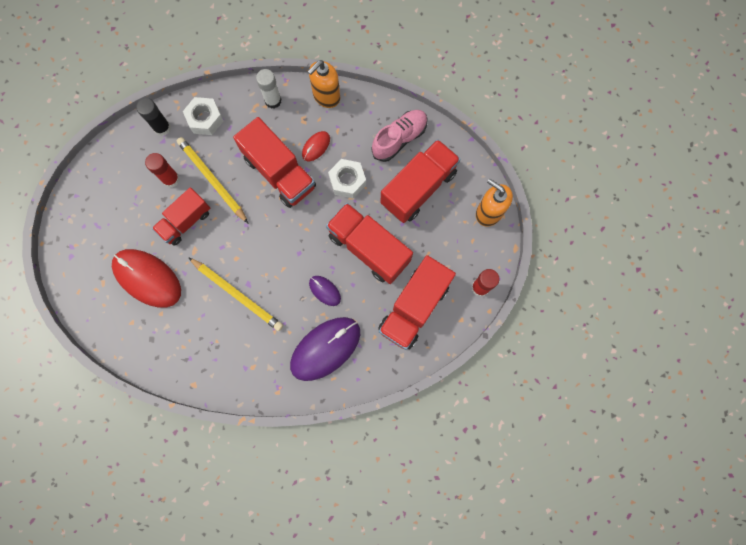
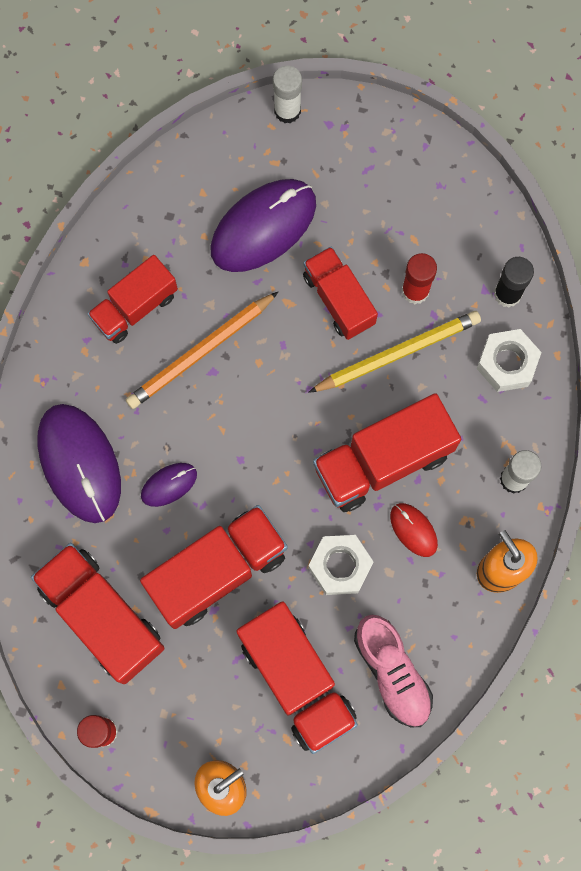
camera: 105 degrees right, 0 degrees up
(65, 284) = (287, 110): none -> white glue stick
(147, 278) = (263, 227): red mouse -> purple mouse
(217, 343) = (135, 307): none -> red truck
(237, 294) = (200, 352): yellow pencil -> orange pencil

